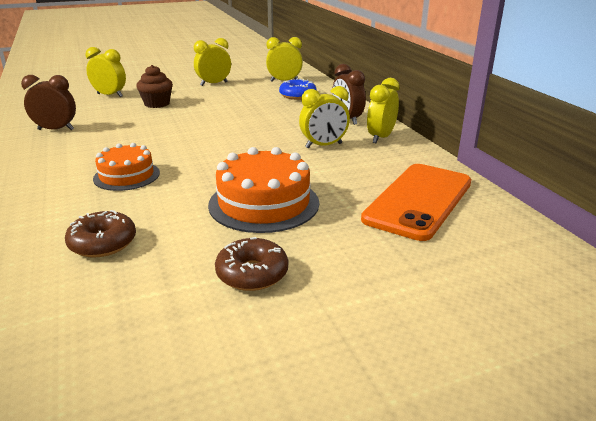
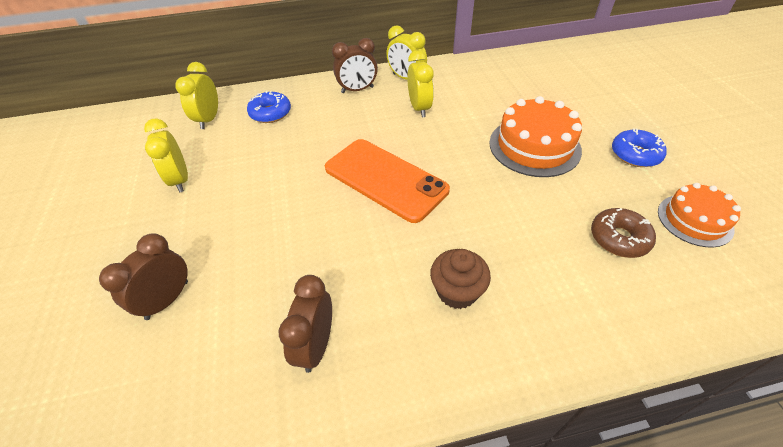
camera: 80 degrees left, 20 degrees up
(110, 95) = (167, 300): yellow clock -> brown clock
(126, 176) = (482, 239): orange cake -> orange cake (694, 220)
(157, 104) = (242, 234): brown cupcake -> brown cupcake (457, 291)
(252, 273) = (635, 154): brown donut -> blue donut
(419, 200) = (522, 78): orange phone -> orange phone (385, 179)

